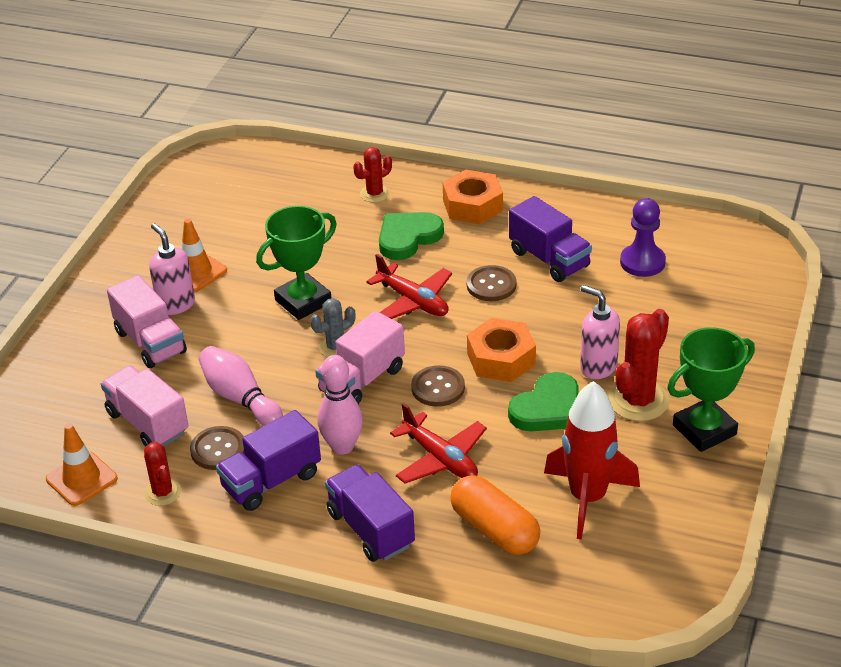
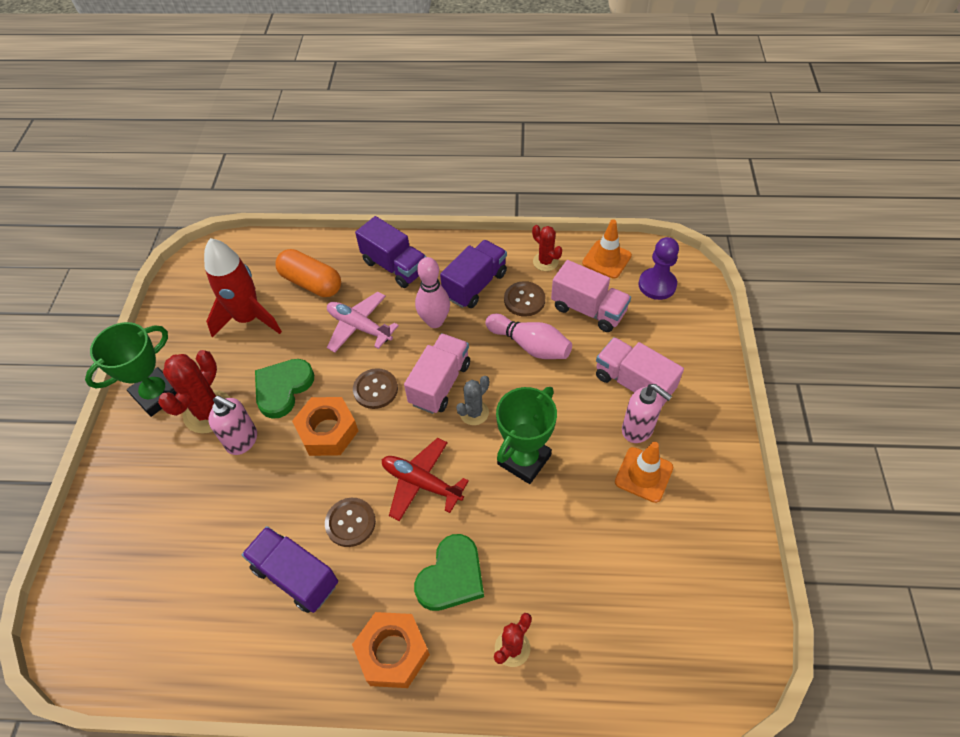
camera: 165 degrees right, 15 degrees up
(440, 458) = (359, 327): red plane -> pink plane
(642, 262) = (197, 594): purple pawn -> purple pawn (657, 285)

